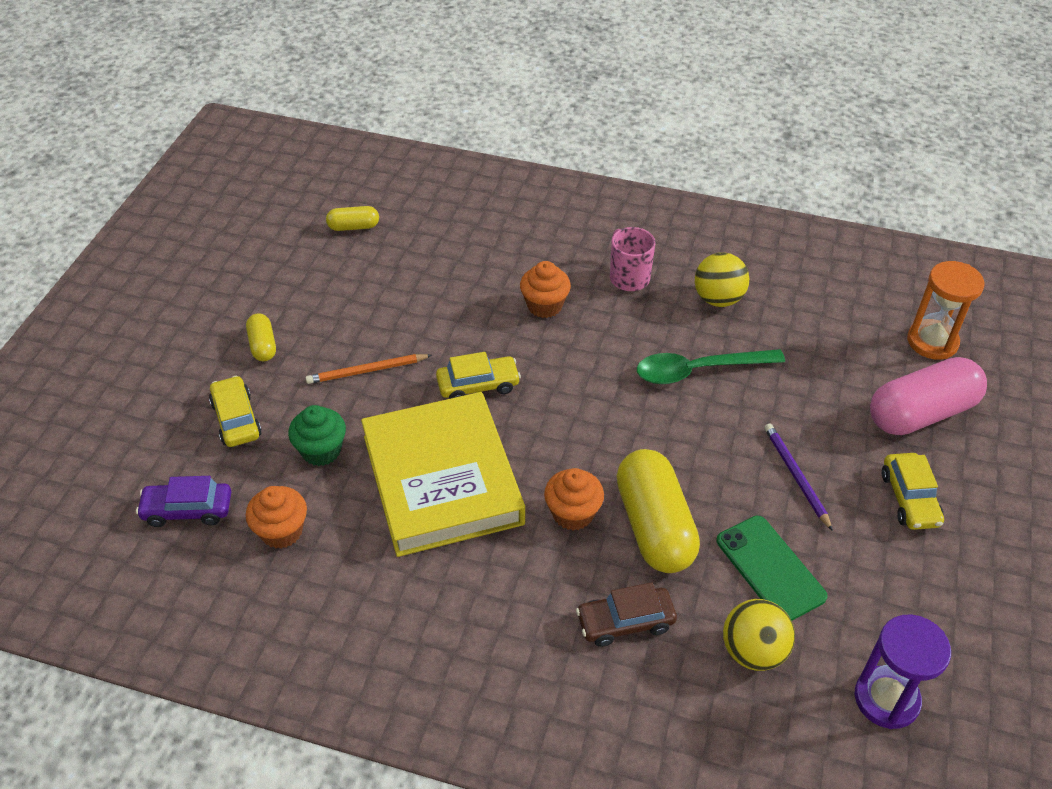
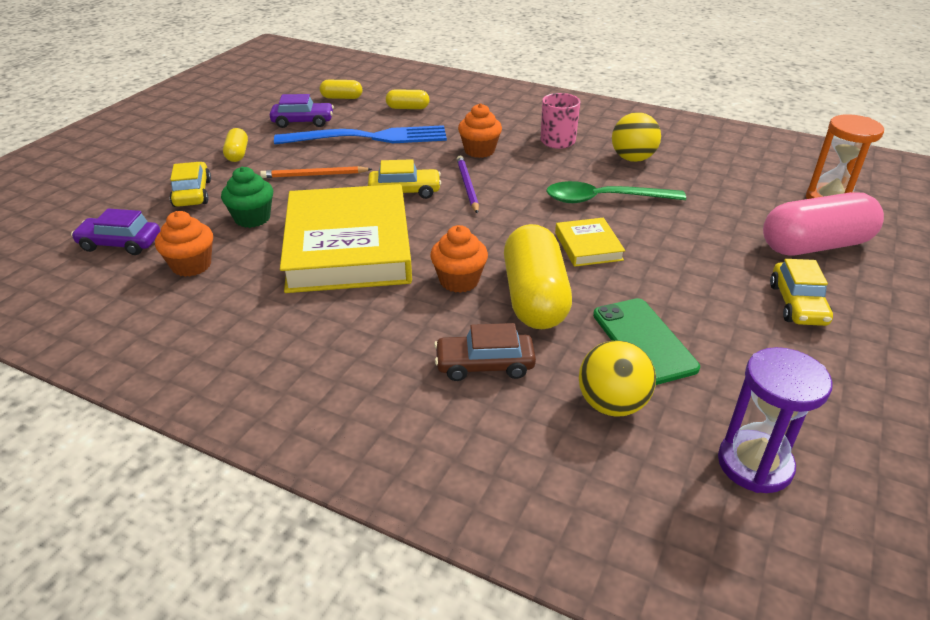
camera: 10 degrees right, 10 degrees down
(321, 278) = (303, 122): none -> purple car
(411, 297) = (370, 137): none -> blue fork
(440, 238) = (408, 108): none -> yellow capsule
(694, 445) = (588, 246): none -> yellow book
(796, 476) = (683, 277): purple pencil -> purple pencil (467, 186)

